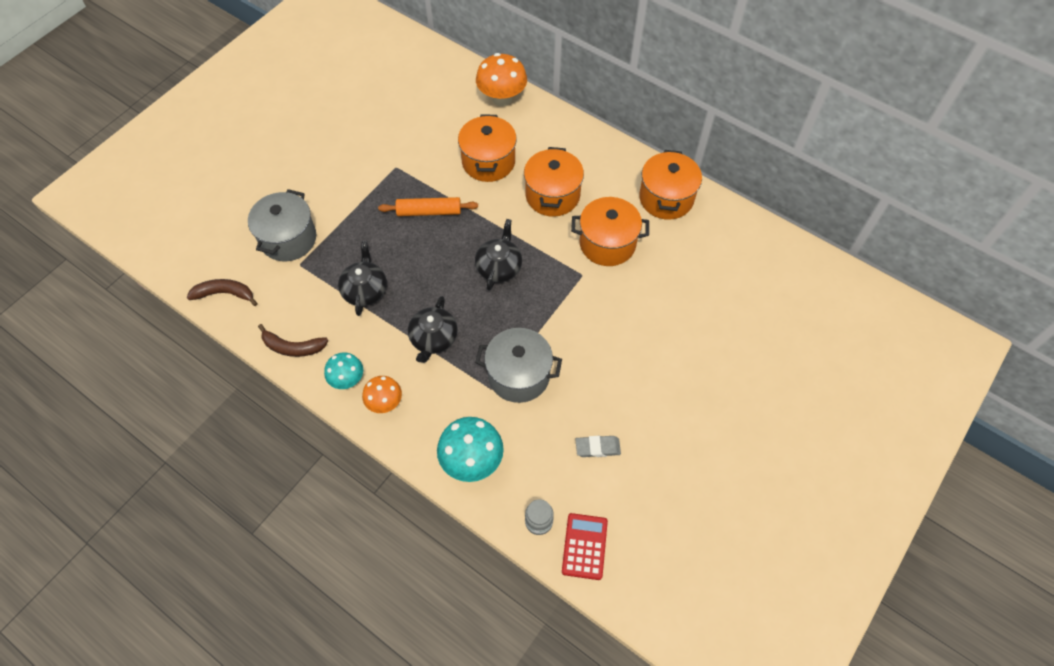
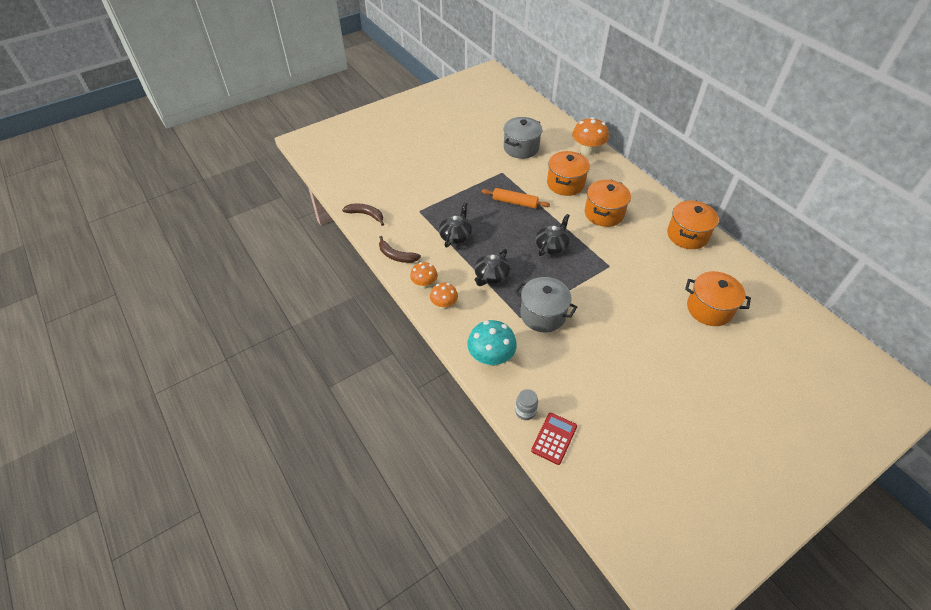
camera: 20 degrees right, 10 degrees down
(288, 239) = (417, 195): grey pot -> grey pot (521, 148)
(347, 380) = (424, 284): turquoise mushroom -> orange mushroom
(597, 447) = (585, 377): grey eraser -> none
(607, 243) = (634, 252): orange pot -> orange pot (709, 309)

